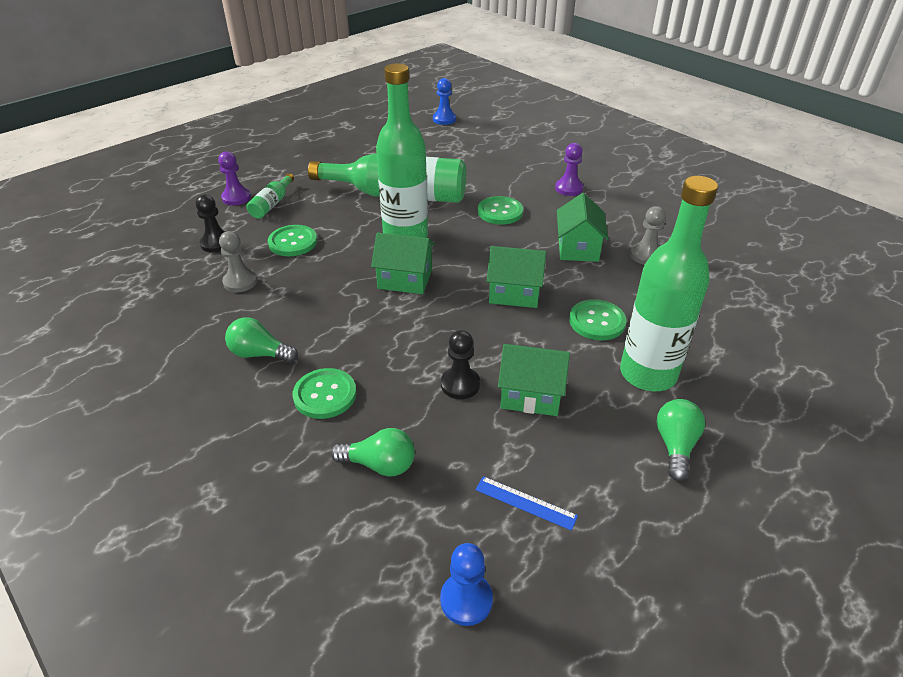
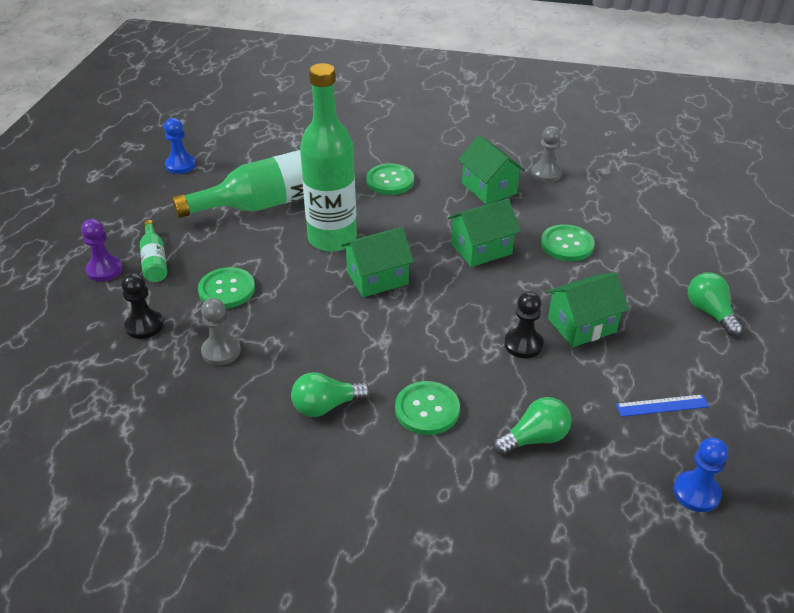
camera: 35 degrees left, 0 degrees up
(444, 119) = (232, 105): blue pawn -> blue pawn (180, 165)
(569, 188) = (425, 136): purple pawn -> none
(648, 374) = (642, 269): green bottle -> none

